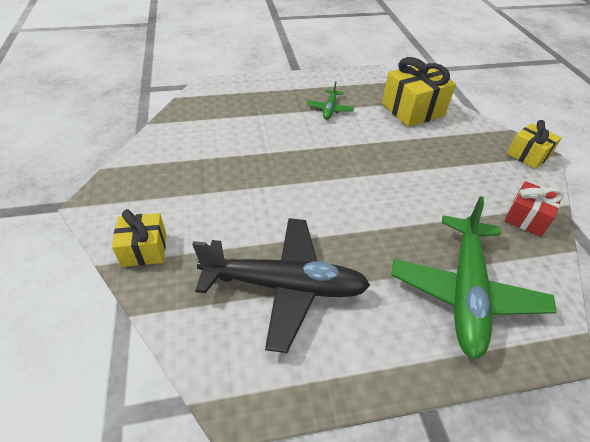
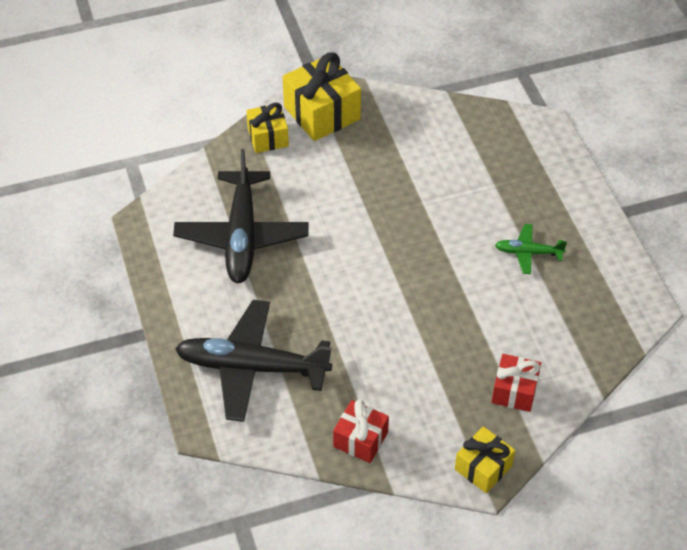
camera: 85 degrees right, 5 degrees up
(412, 110) = (555, 345): yellow gift -> yellow gift (322, 113)
(456, 132) = (514, 391): none -> red gift
(465, 292) = (251, 367): green plane -> black plane

